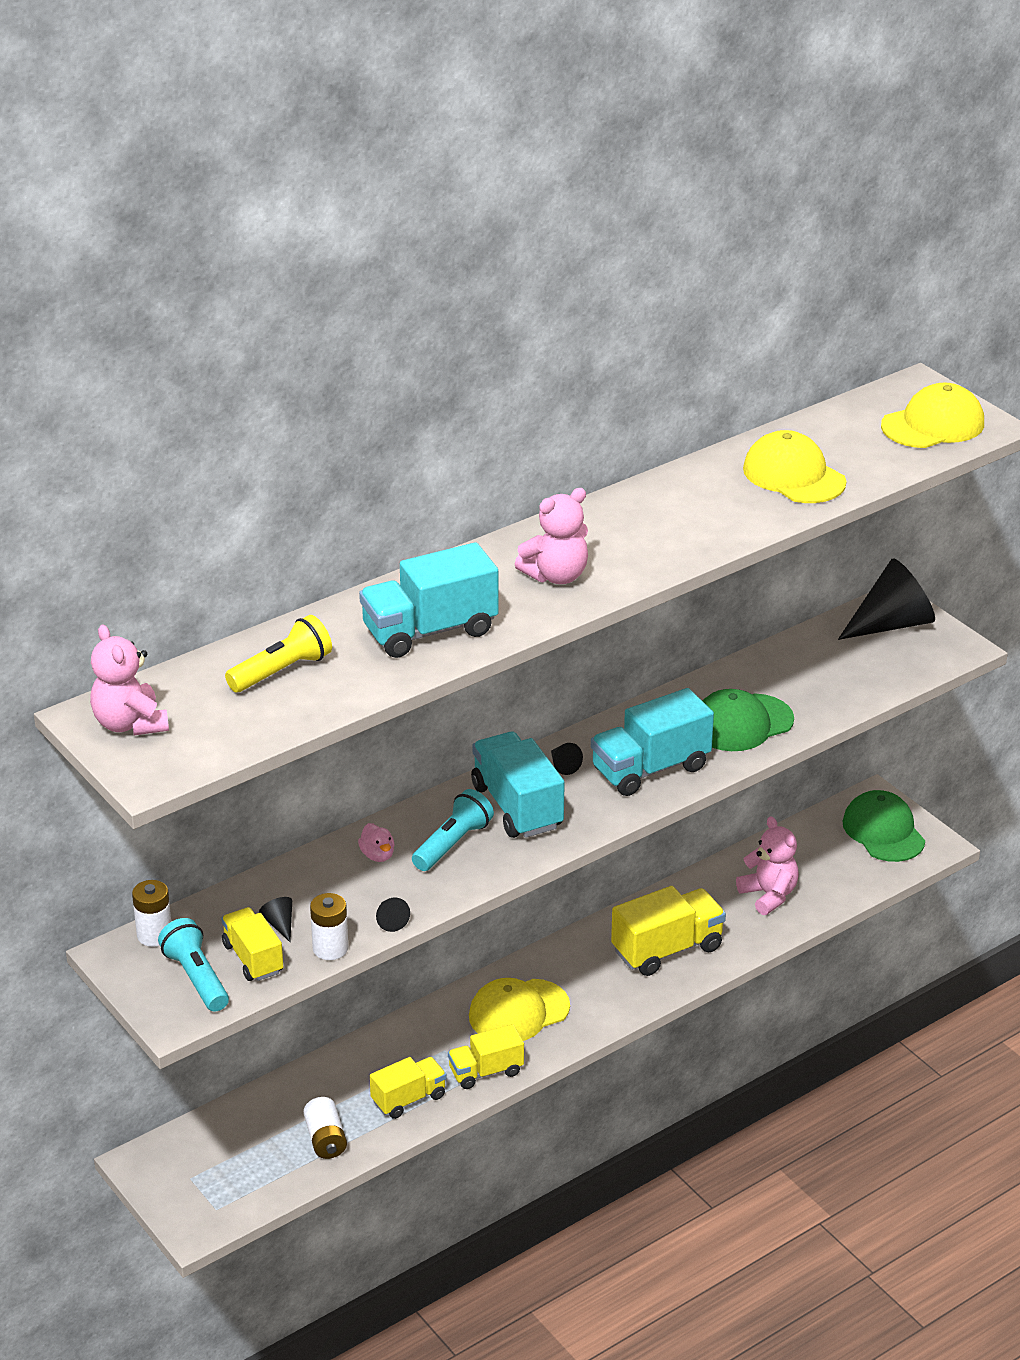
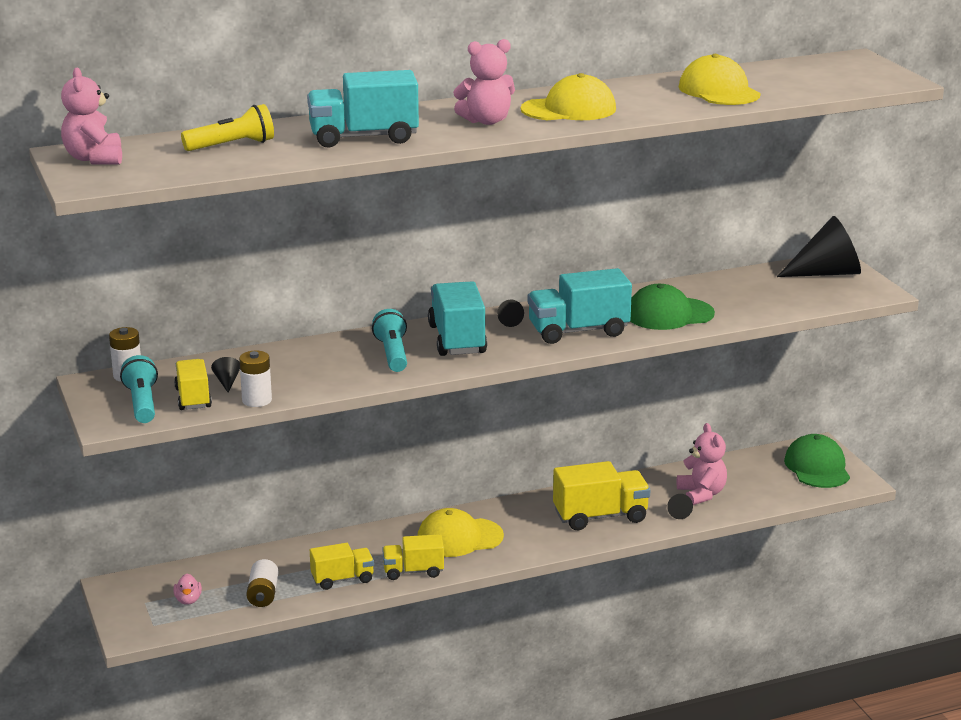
camera: 15 degrees right, 10 degrees down
(377, 855) = (329, 353): pink duck -> pink duck (188, 600)
(390, 920) = (314, 390): black cone -> black cone (678, 513)
(453, 844) = (392, 354): turquoise flashlight -> turquoise flashlight turned 60 degrees counterclockwise
(933, 424) = (854, 77): yellow cap -> yellow cap (569, 109)

